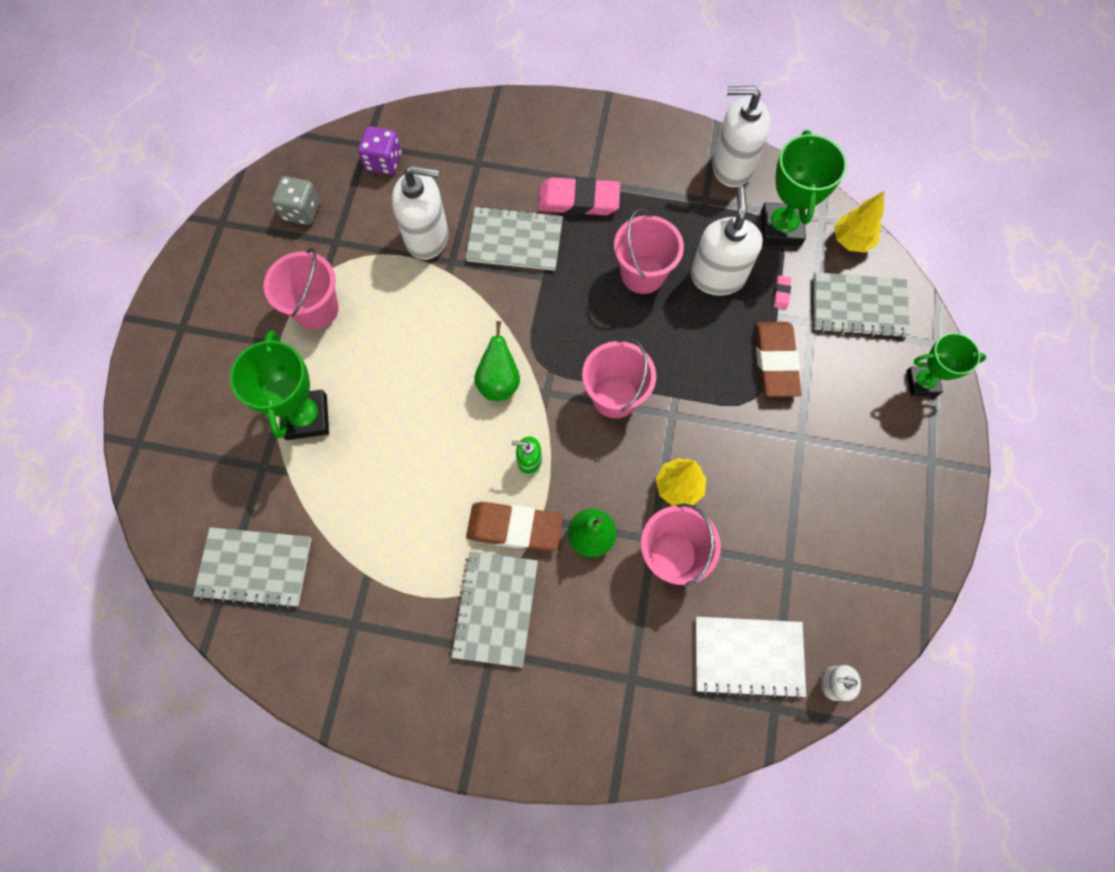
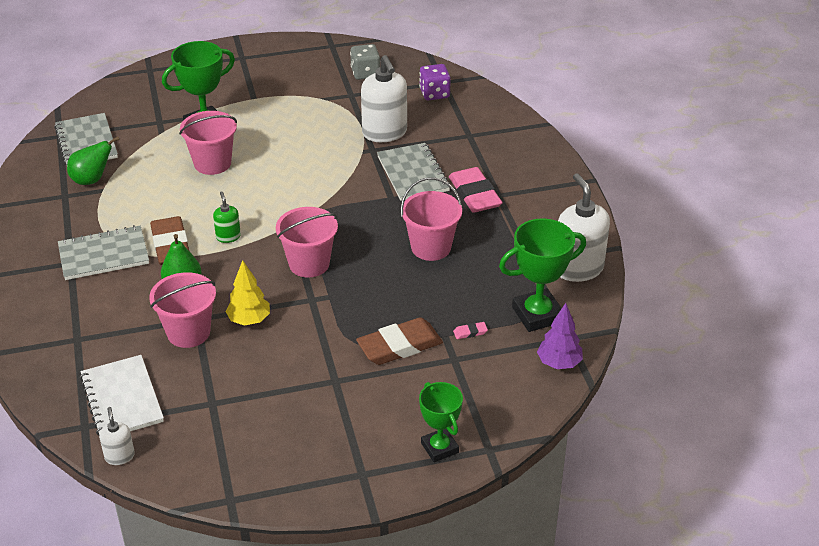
camera: 65 degrees right, 30 degrees down
(316, 309) = (291, 104): pink bucket -> pink bucket (212, 163)
(499, 382) = (285, 202): green pear -> green pear (92, 180)
(717, 276) = (459, 290): white soap dispenser -> none
(851, 241) = (559, 363): yellow tree -> purple tree
(859, 306) = (491, 385): grey notebook -> none

